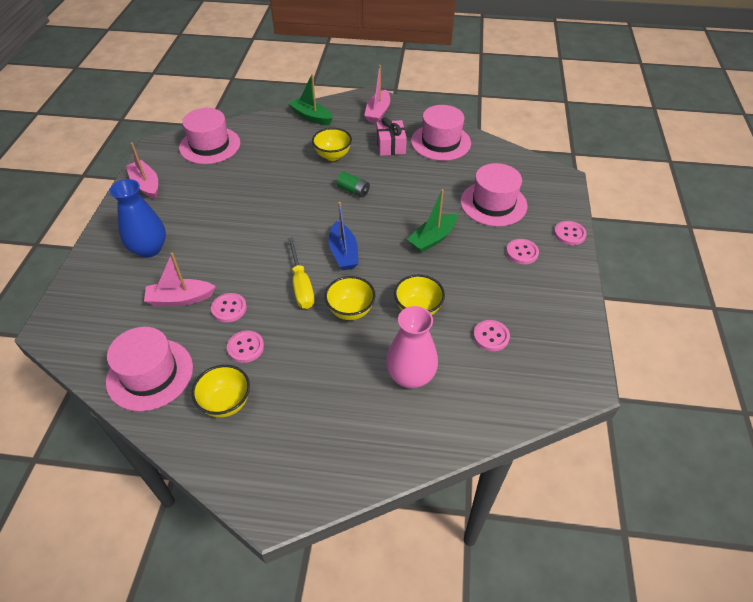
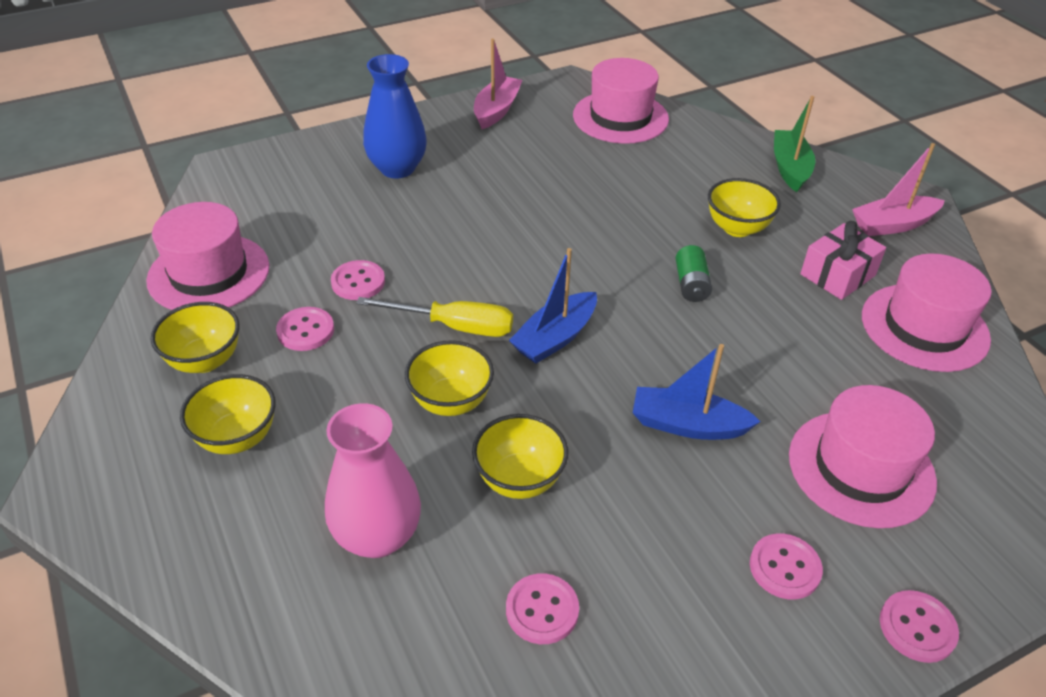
camera: 55 degrees right, 5 degrees down
(180, 299) = (340, 234): pink boat -> none
(300, 409) = (237, 437): none -> yellow bowl
(301, 285) = (454, 326): yellow screwdriver -> yellow screwdriver turned 120 degrees counterclockwise
(432, 239) = (687, 425): green boat -> blue boat

